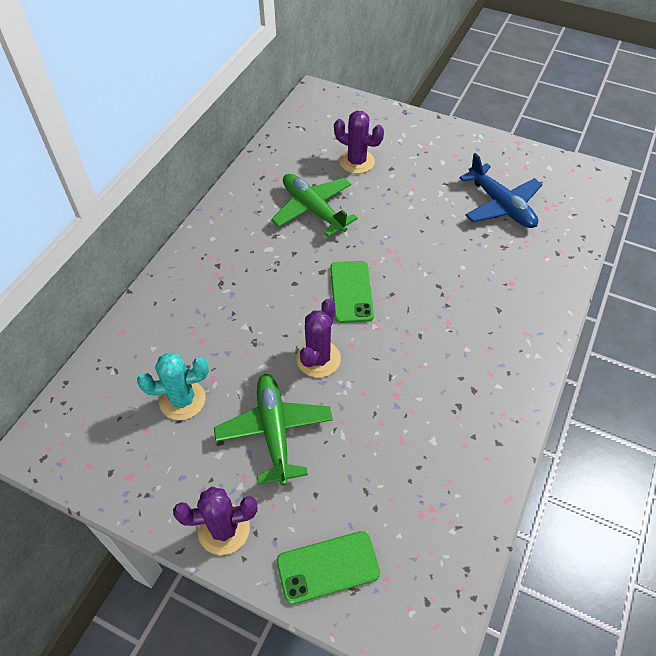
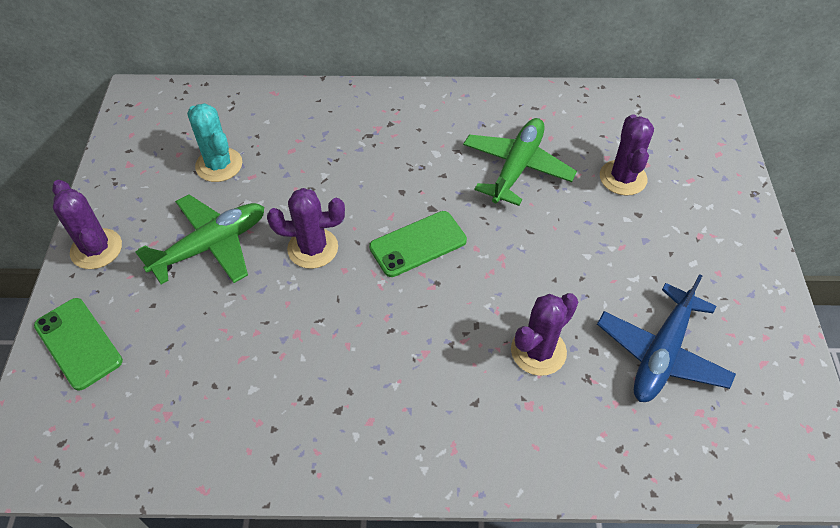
camera: 65 degrees right, 0 degrees up
(474, 262) = (538, 351): none -> purple cactus

